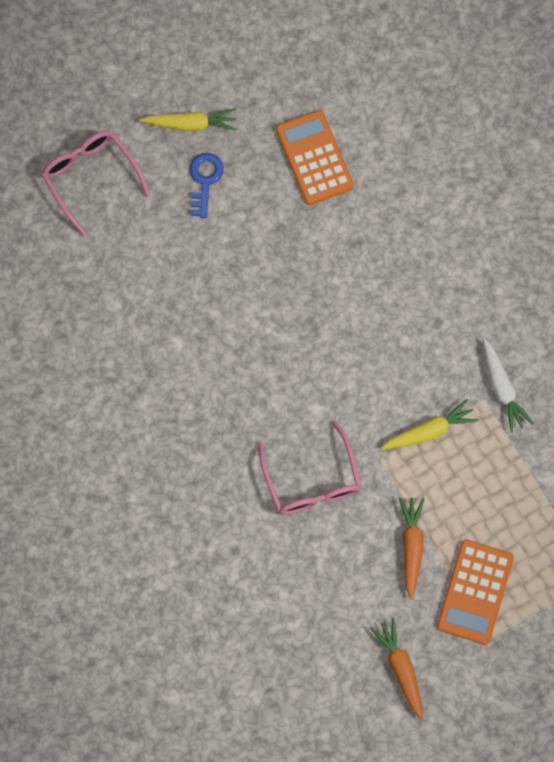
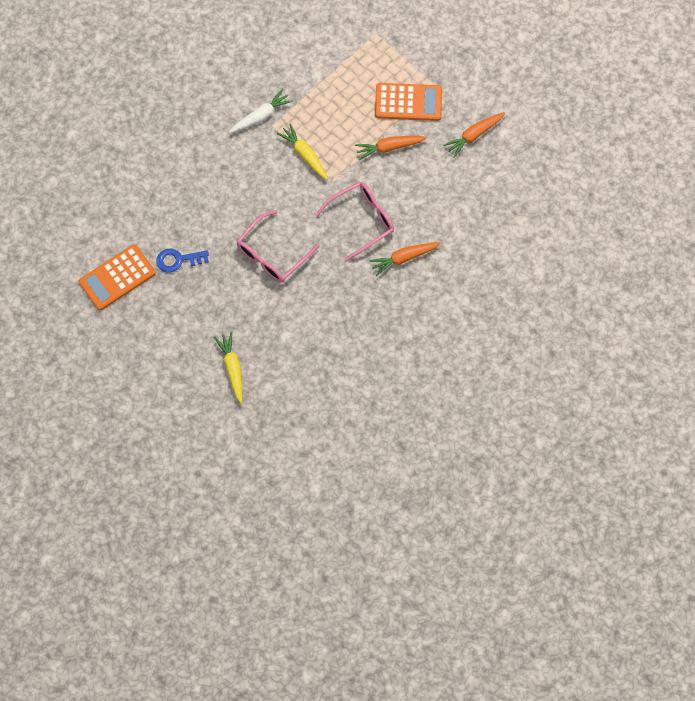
camera: 105 degrees left, 5 degrees down
(91, 178) = (171, 432): pink glasses -> pink glasses (272, 254)
(191, 124) = (110, 371): yellow carrot -> yellow carrot (232, 368)
(205, 180) = (153, 349): blue key -> blue key (178, 260)
(242, 521) = (404, 258): none -> orange carrot

